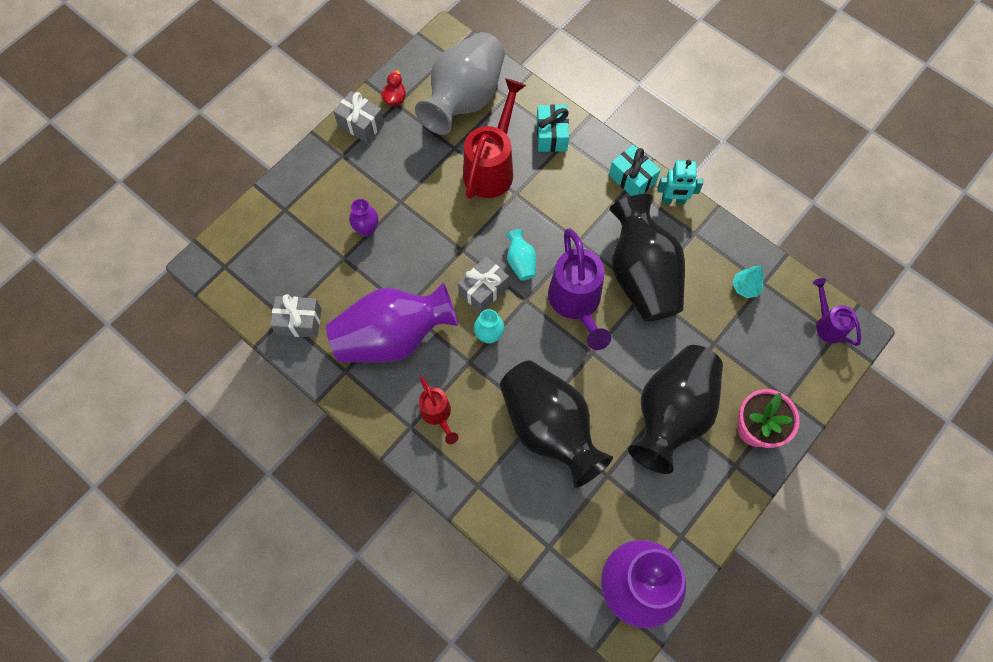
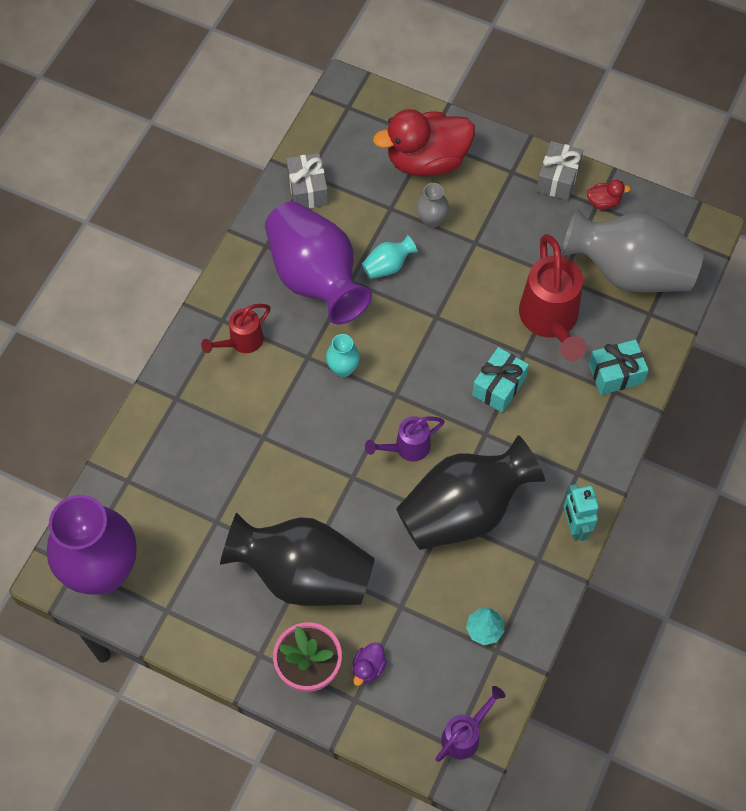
camera: 75 degrees right, 5 degrees down
(306, 217) = (427, 160): none -> red duck
(367, 229) = (431, 220): purple vase -> grey vase
(483, 290) = (395, 350): grey gift -> none
(492, 167) = (550, 322): red watering can -> red watering can turned 75 degrees clockwise
(521, 262) = (440, 379): turquoise vase -> turquoise vase (388, 266)
(549, 427) = (255, 452): black vase -> none
(576, 304) = (406, 448): purple watering can -> purple watering can, size x0.56
(632, 179) = (588, 474): turquoise gift -> turquoise gift (499, 386)
(762, 382) = (368, 668): none -> purple duck

